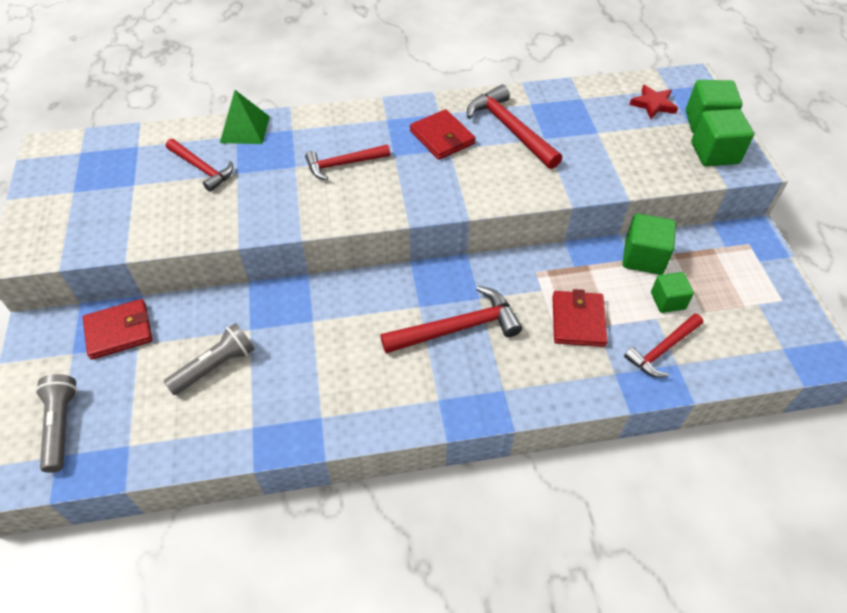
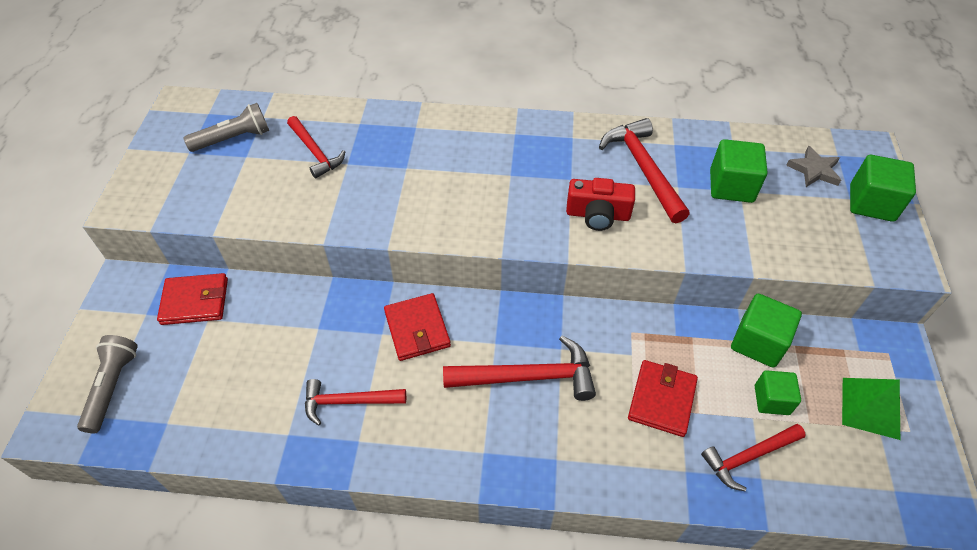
camera: 15 degrees right, 0 degrees up
(215, 366) = (272, 360): grey flashlight -> grey flashlight (233, 139)
(245, 129) = (369, 118): green pyramid -> green pyramid (870, 408)
(343, 164) = (455, 174): red hammer -> red hammer (348, 401)
(442, 137) = (567, 164): red wallet -> red wallet (417, 329)
(483, 174) = (597, 215): none -> red camera
(653, 104) = (814, 170): red star -> grey star
(714, 153) = (870, 241): green cube -> green cube (731, 186)

